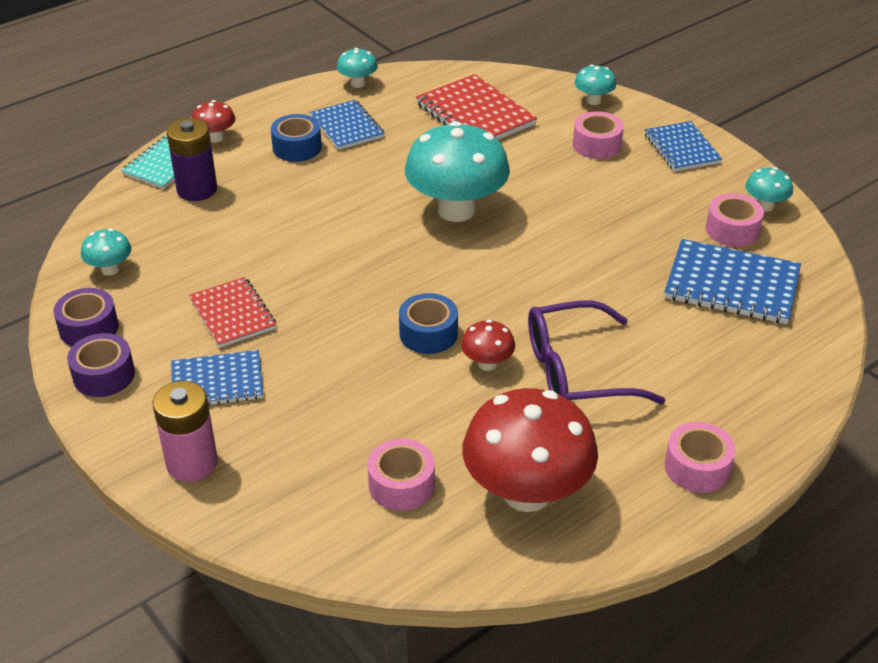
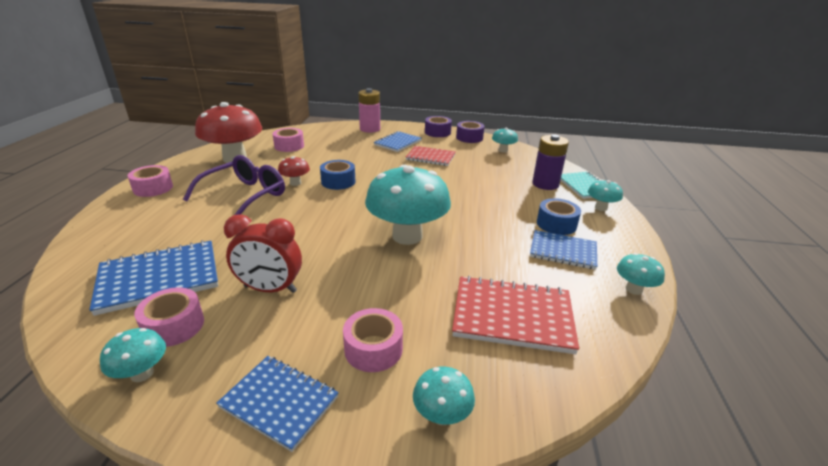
camera: 135 degrees right, 10 degrees down
(216, 137) = (601, 208): red mushroom -> turquoise mushroom
(636, 223) = (270, 289): none -> red clock

